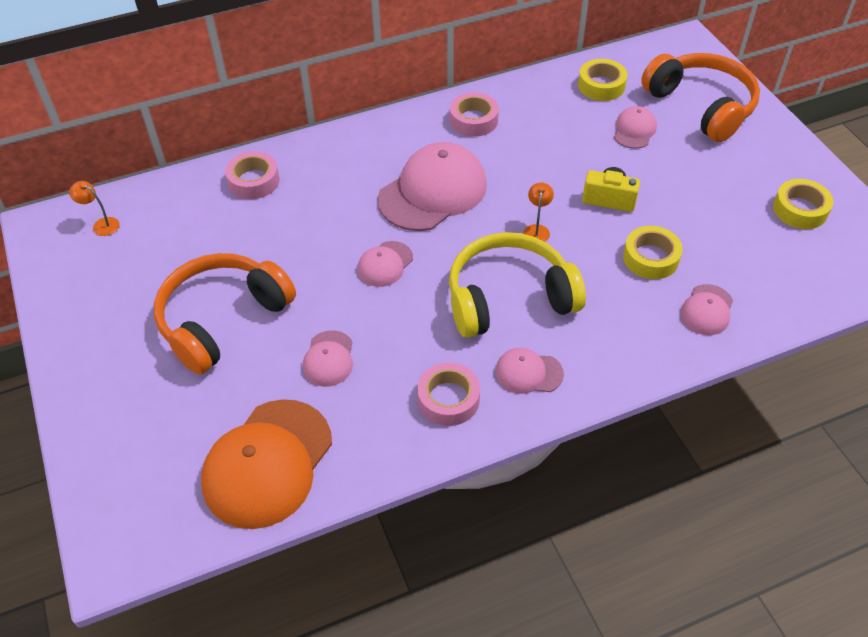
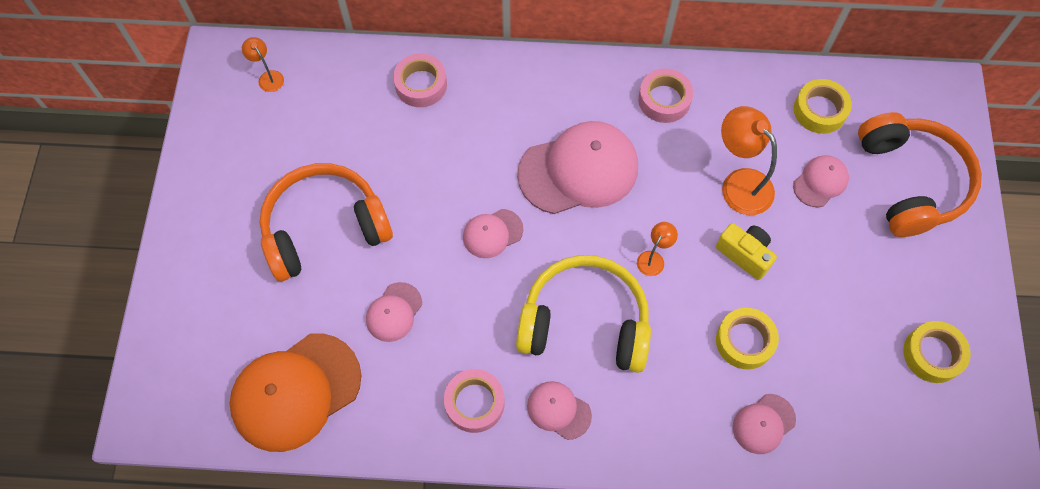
camera: 25 degrees right, 15 degrees up
(572, 153) = (739, 183): none -> orange lamp

